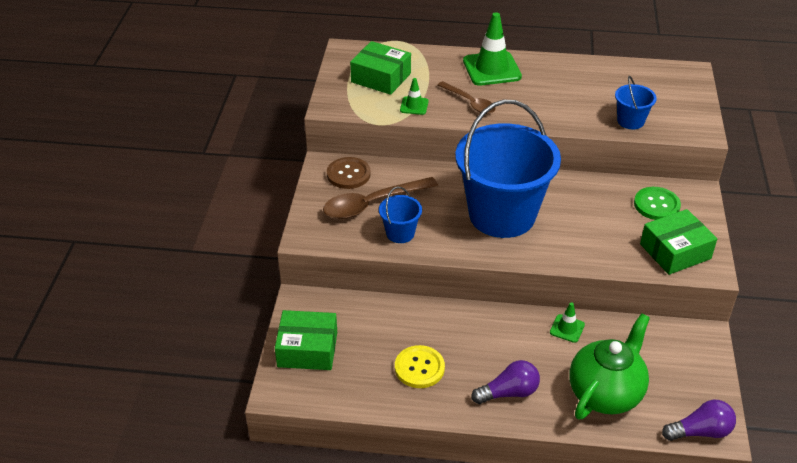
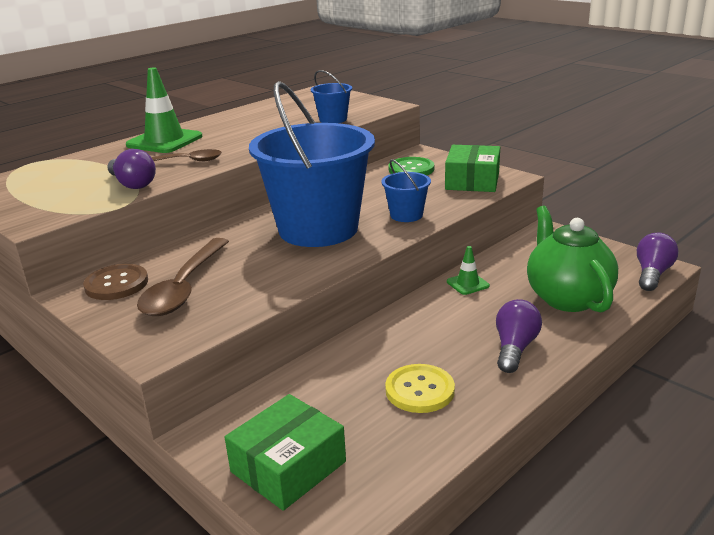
camera: 50 degrees left, 15 degrees down
(381, 78) = (59, 185): green box -> none
(400, 233) = (253, 288): blue bucket -> blue bucket (406, 215)
(414, 106) = (132, 184): green traffic cone -> purple light bulb

